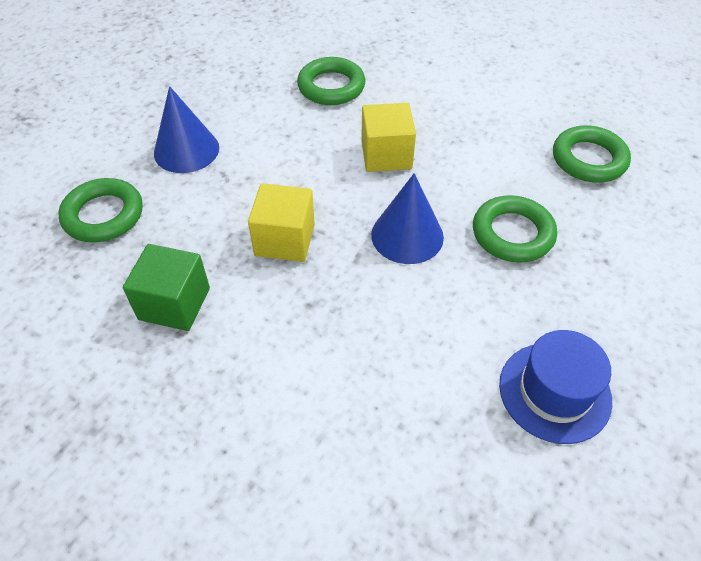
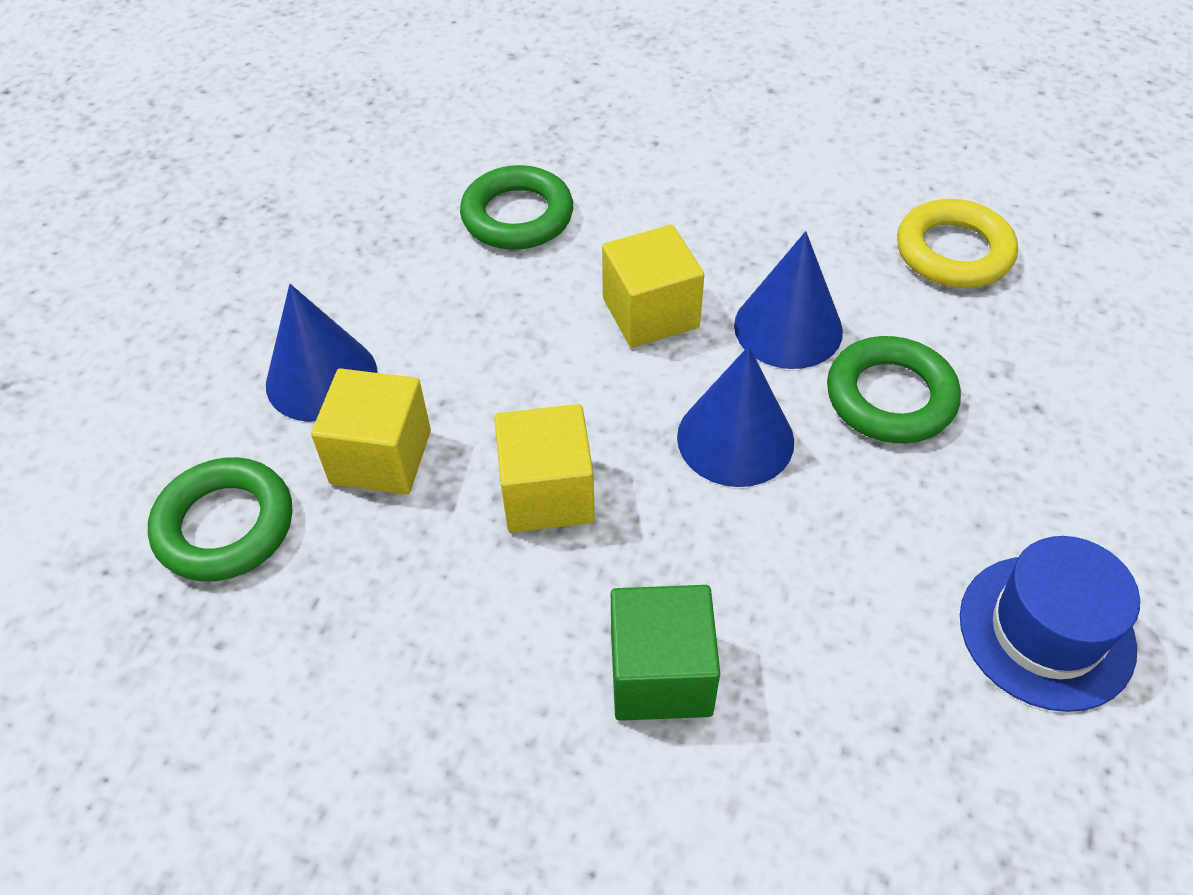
camera: 15 degrees left, 0 degrees up
(174, 303) = (410, 648): green cube -> green cube (661, 674)
(201, 199) = (381, 457): none -> yellow cube
(465, 181) = (788, 328): none -> blue cone
(588, 159) = (953, 252): green ring -> yellow ring

